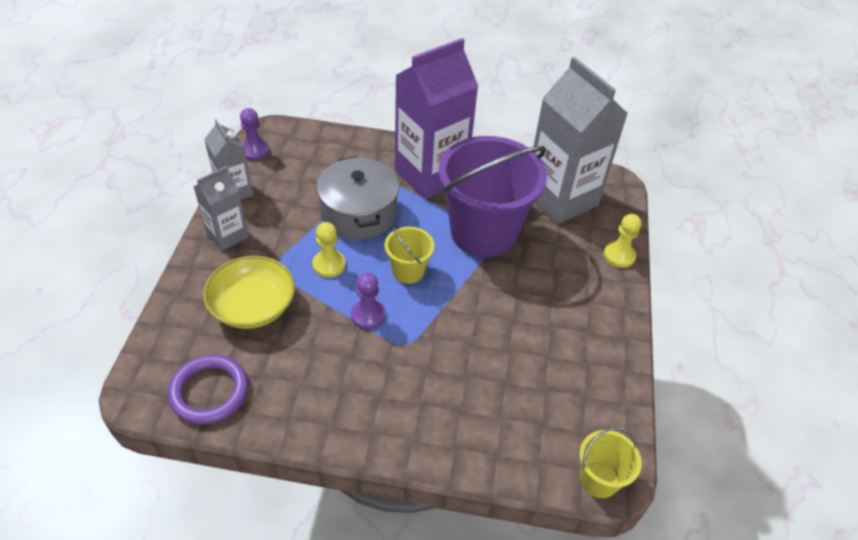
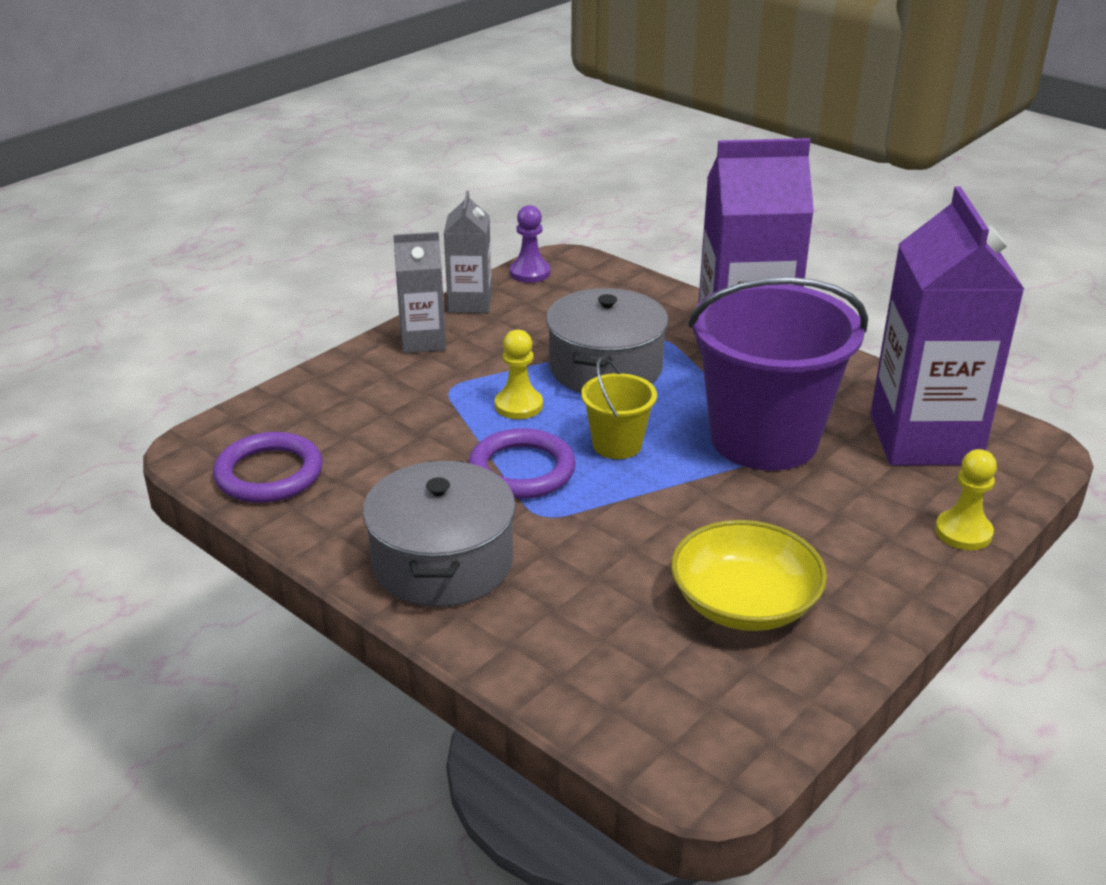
camera: 35 degrees right, 15 degrees down
(253, 306) = (391, 414): yellow bowl -> yellow bowl (744, 603)
(368, 315) = (522, 470): purple pawn -> purple ring
(374, 408) = (443, 562): none -> grey pot
(561, 198) = (924, 439): grey carton -> purple carton
(599, 479) = (685, 766): yellow bucket -> none

